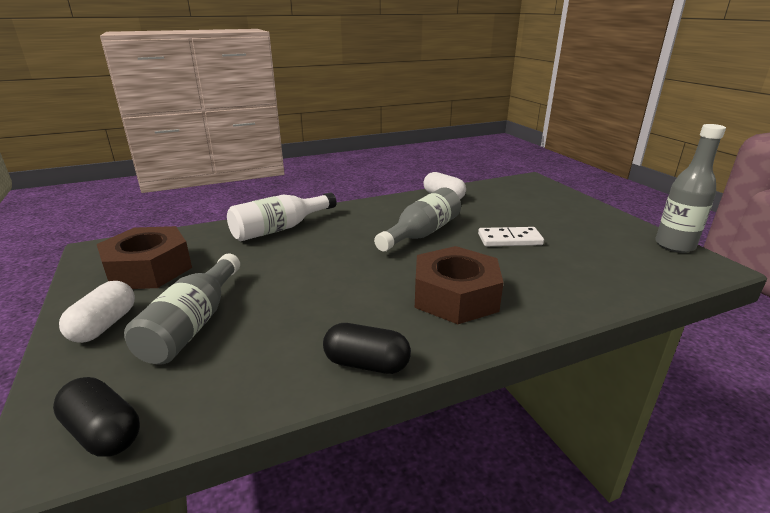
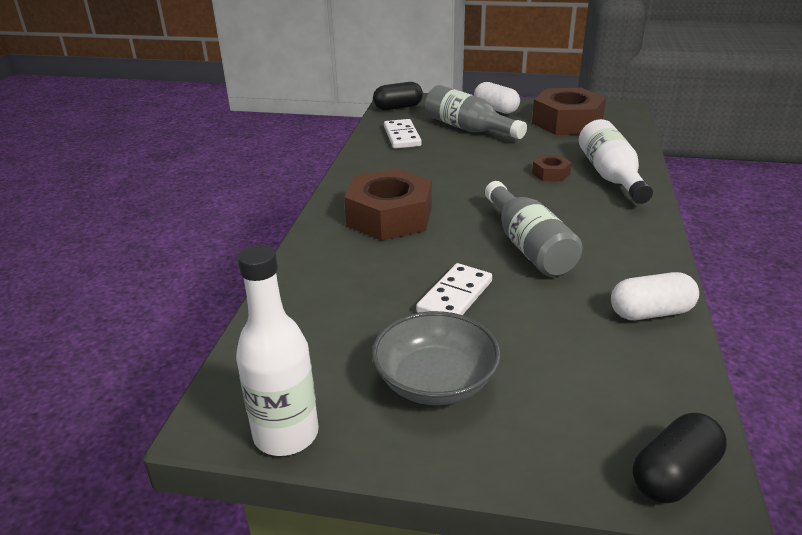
camera: 125 degrees right, 5 degrees up
(249, 369) = (402, 136): none -> white domino
(294, 250) = (551, 174): none -> brown nut
(366, 364) = (361, 165): black capsule -> black capsule (674, 475)
(577, 226) = (435, 381): none -> grey bowl
(674, 245) = (286, 434): grey bottle -> white bottle

